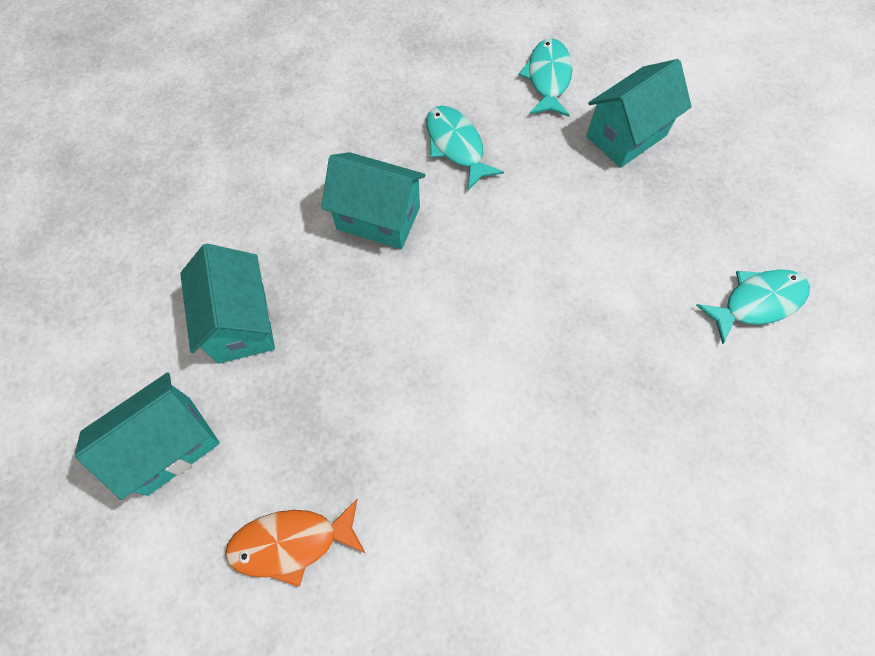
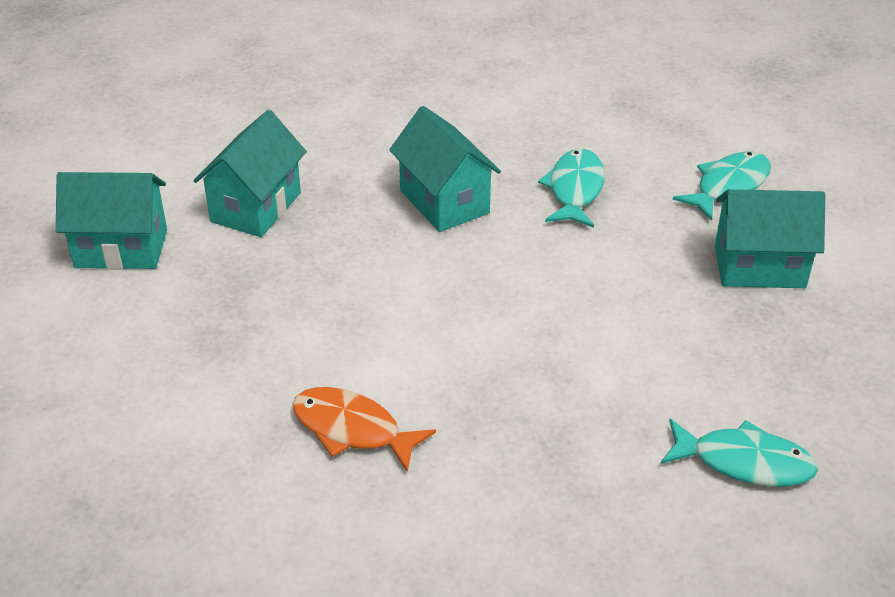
camera: 40 degrees right, 25 degrees down
(291, 543) = (134, 358): orange fish -> orange fish (352, 429)

